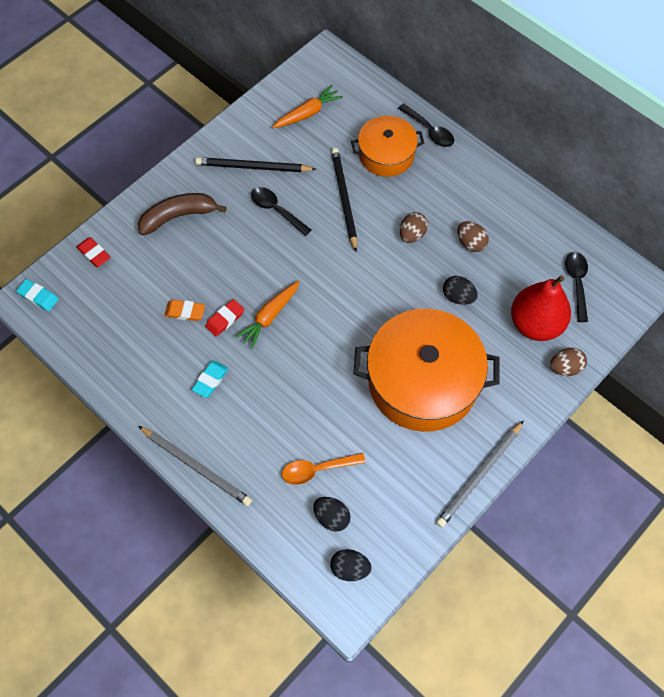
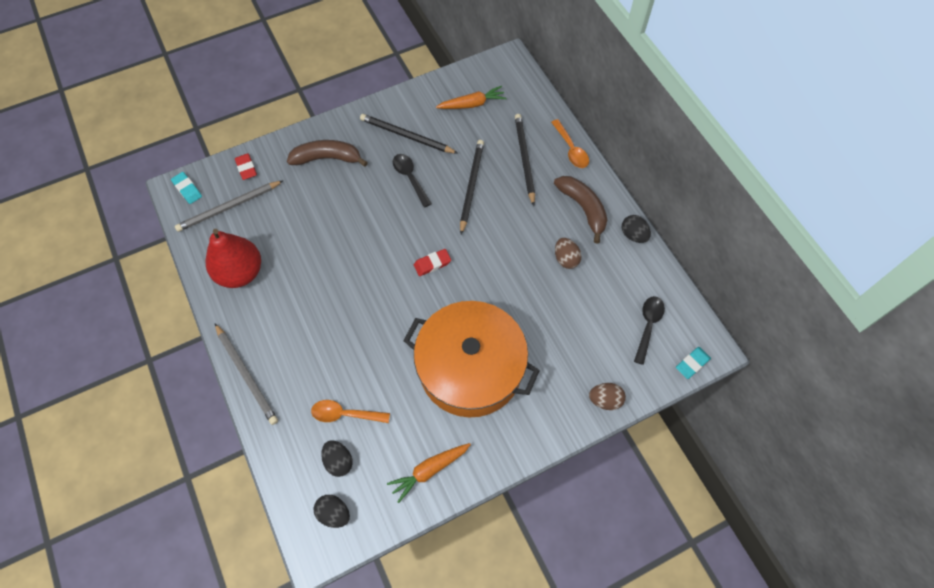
camera: 20 degrees right, 0 degrees up
(185, 312) = (296, 240): orange eraser -> none
(210, 380) = (291, 305): turquoise eraser -> turquoise eraser (692, 364)
(225, 319) = (326, 257): red eraser -> red eraser (432, 264)
(269, 316) = (364, 267): orange carrot -> orange carrot (429, 470)
(386, 154) = (524, 159): orange pot -> black pencil
(412, 235) = (517, 235): brown egg -> none
(429, 131) = (571, 149): black spoon -> orange spoon
(458, 297) = (534, 303): black egg -> black egg (633, 235)
(466, 187) = (583, 208): none -> brown banana
(479, 475) = (484, 471): grey pencil -> grey pencil (229, 207)
(535, 324) = (594, 350): red pear -> red pear (240, 272)

